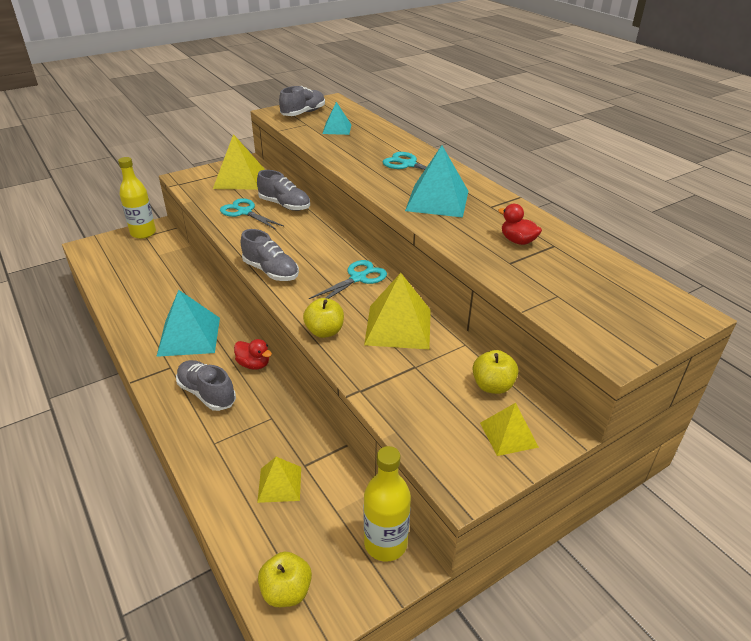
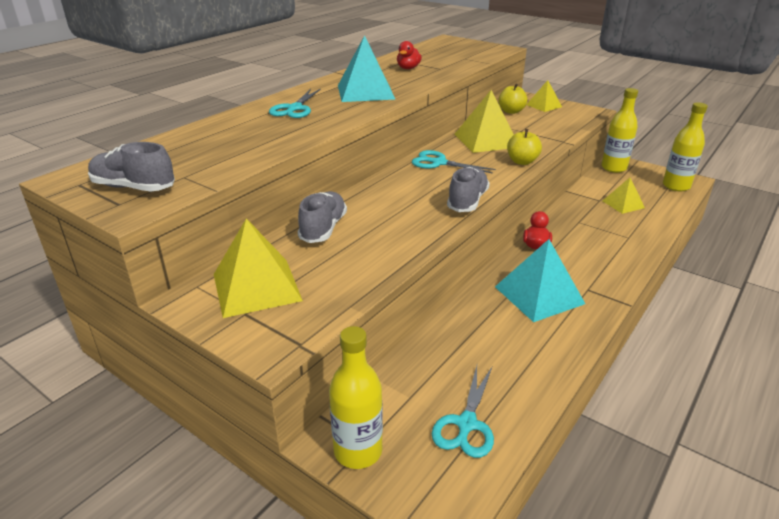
camera: 110 degrees left, 5 degrees down
(207, 393) = (591, 257): grey shoe -> none
(244, 212) = (359, 251): turquoise scissors -> turquoise scissors (466, 424)
(286, 591) = (676, 186): yellow apple -> yellow bottle
(337, 129) = (199, 155): turquoise pyramid -> none

